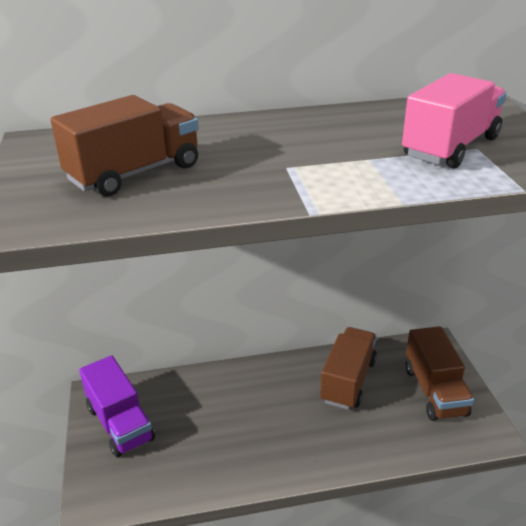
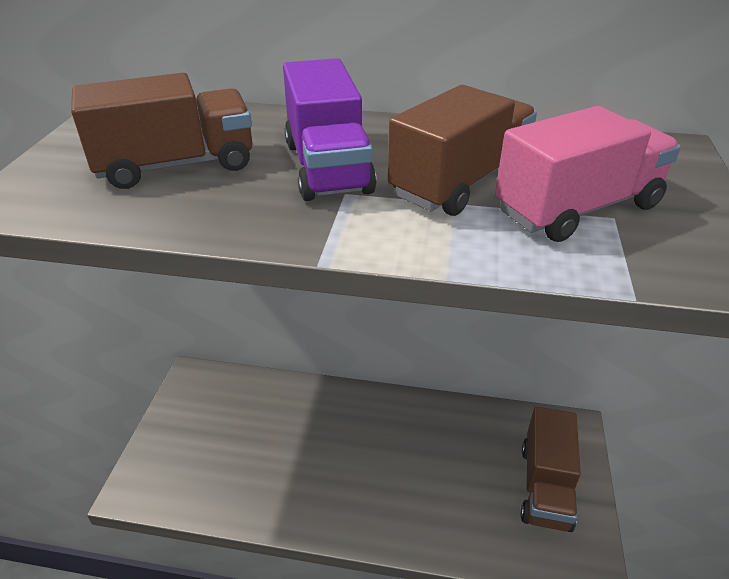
camera: 20 degrees right, 5 degrees up
(120, 423) = (198, 414): purple truck -> purple truck (327, 167)
(348, 381) = (449, 441): brown truck -> brown truck (460, 182)

